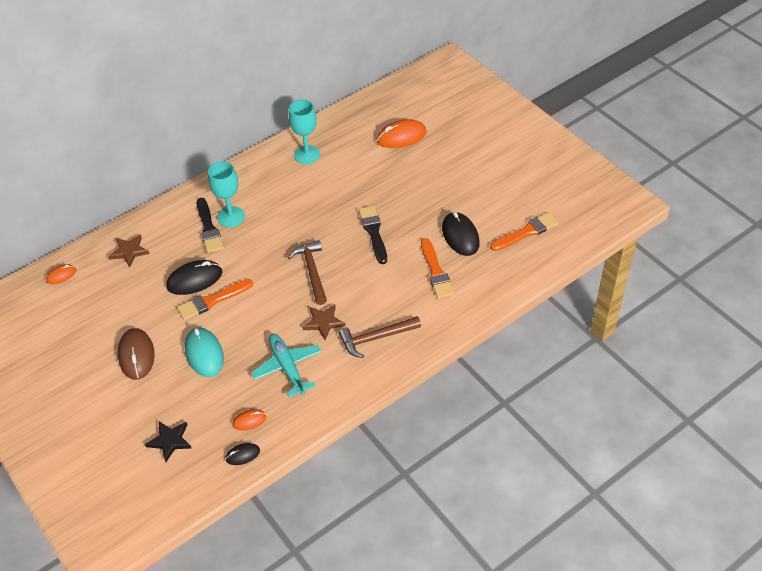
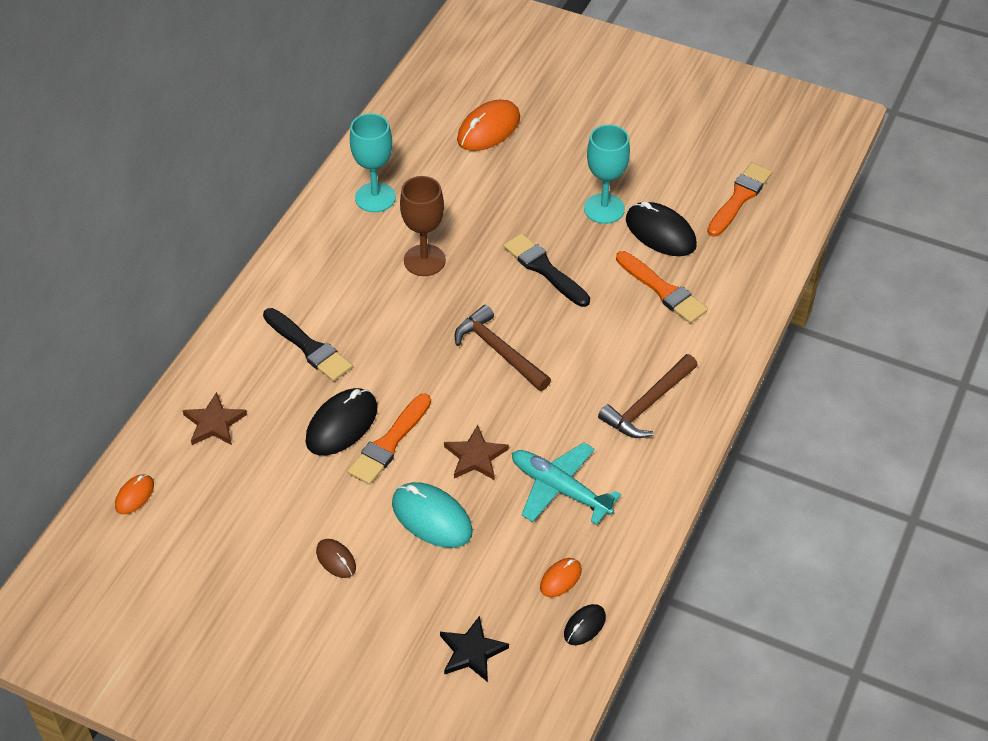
camera: 30 degrees left, 0 degrees up
(136, 355) = (336, 559): brown mouse -> brown mouse, size x0.54
(231, 217) = (329, 320): turquoise goblet -> turquoise goblet (604, 208)
(308, 202) = (424, 260): none -> brown goblet
(323, 322) = (564, 412): brown star -> brown star (475, 456)

